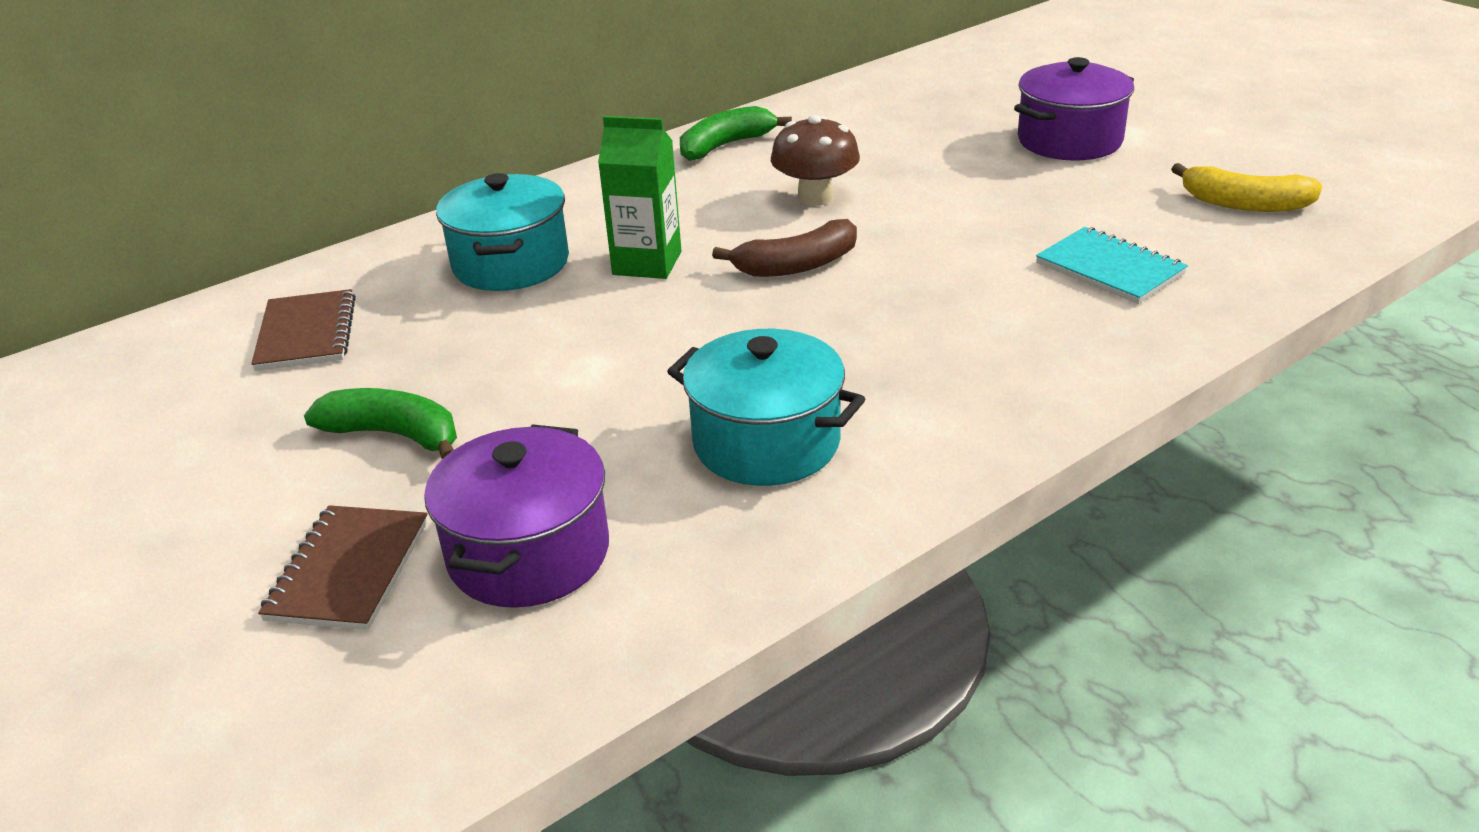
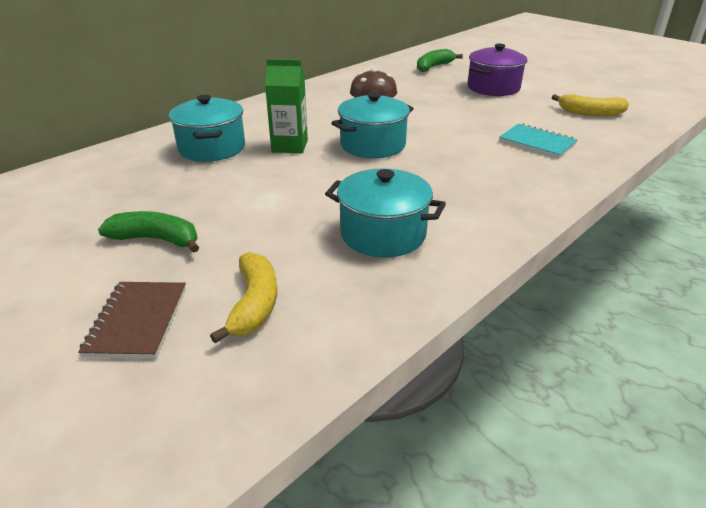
camera: 10 degrees left, 0 degrees up
(307, 333) = (94, 187): brown notebook -> none
(529, 554) = (254, 304): purple pot -> yellow banana
(726, 145) = (318, 92): green banana -> green banana (433, 67)
(797, 265) = (372, 145): brown banana -> turquoise pot

